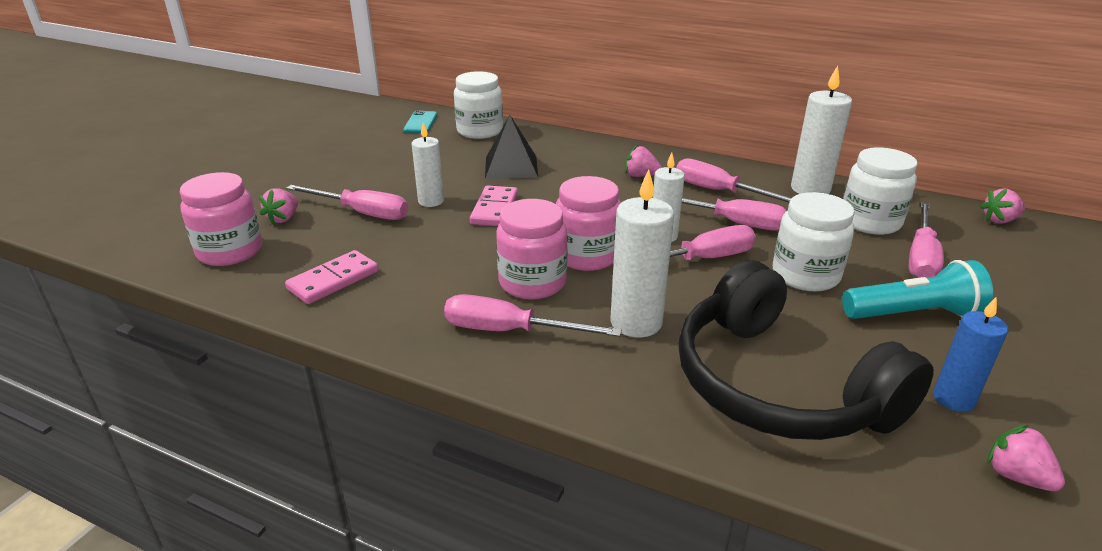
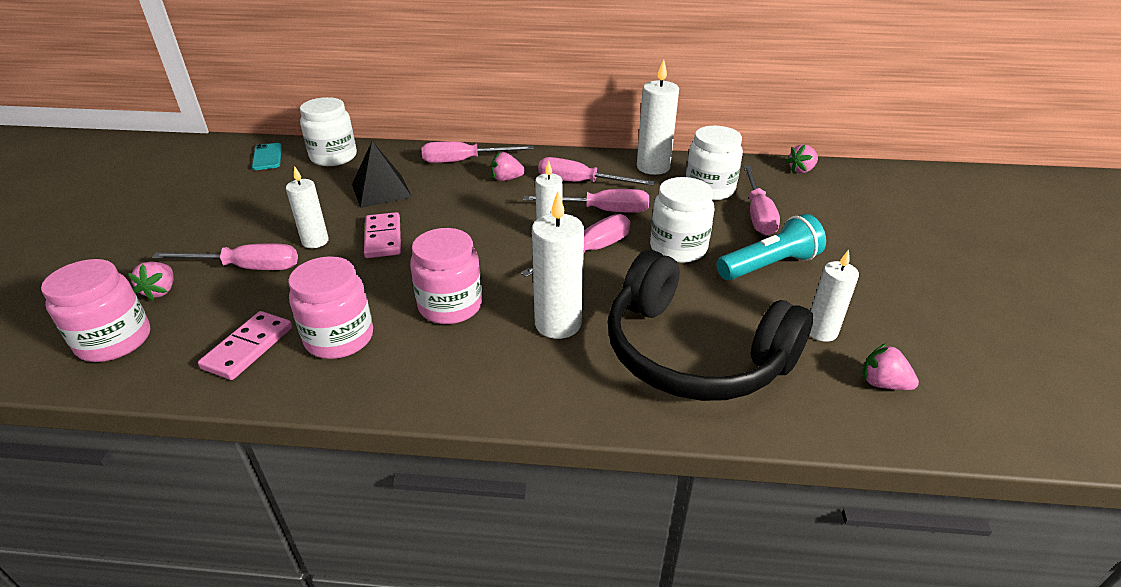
camera: 20 degrees left, 5 degrees up
(510, 331) = (449, 359): pink screwdriver -> pink screwdriver (464, 161)
(587, 256) = (489, 268): pink jar -> pink jar (339, 338)
(953, 399) = (821, 331): blue candle -> white candle

